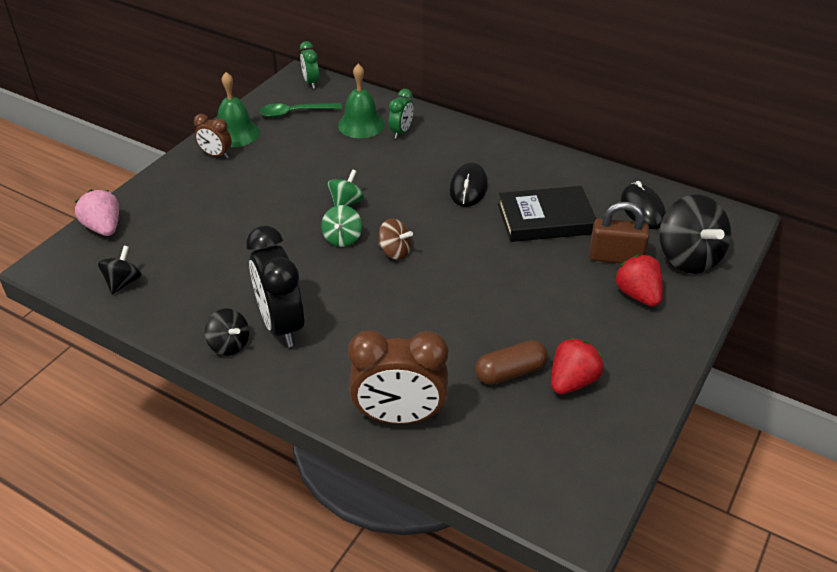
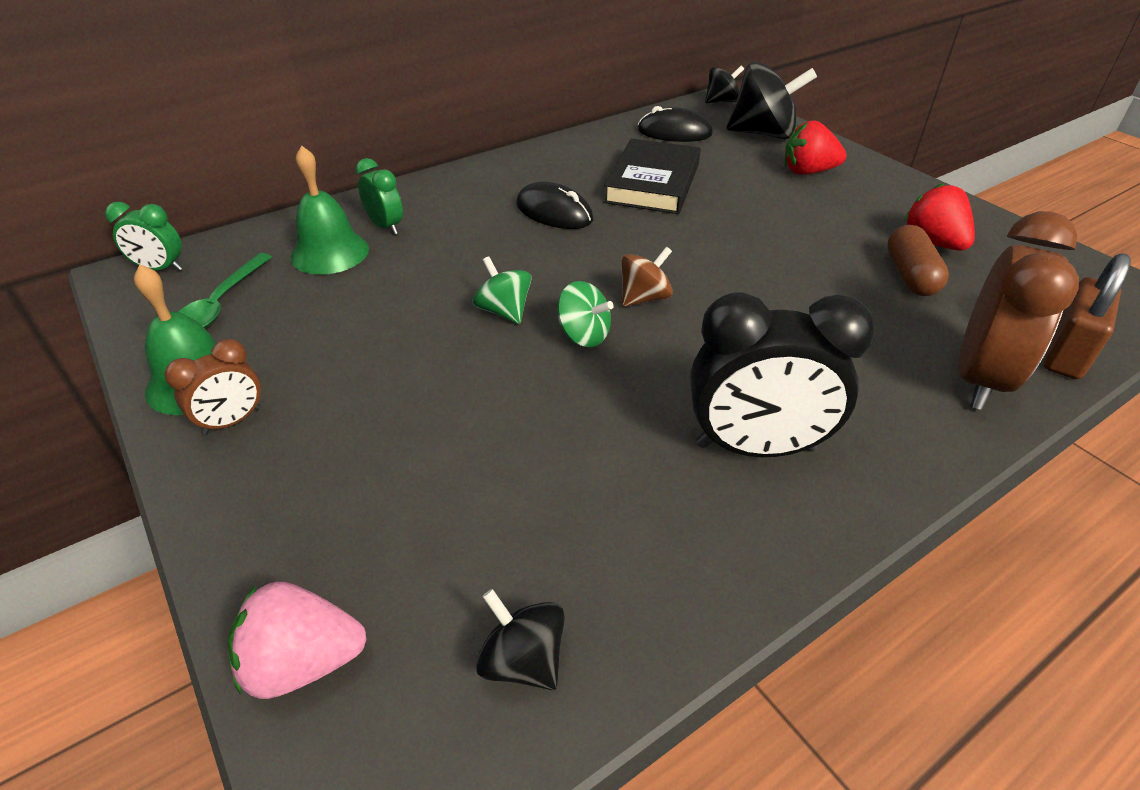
camera: 65 degrees left, 0 degrees up
(229, 345) = (782, 524): black spinning top -> black spinning top (721, 101)
(615, 257) = (742, 166): brown padlock -> brown padlock (1066, 353)

